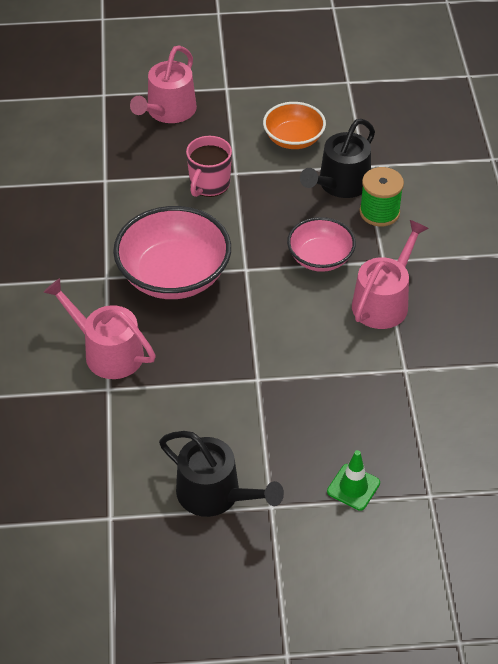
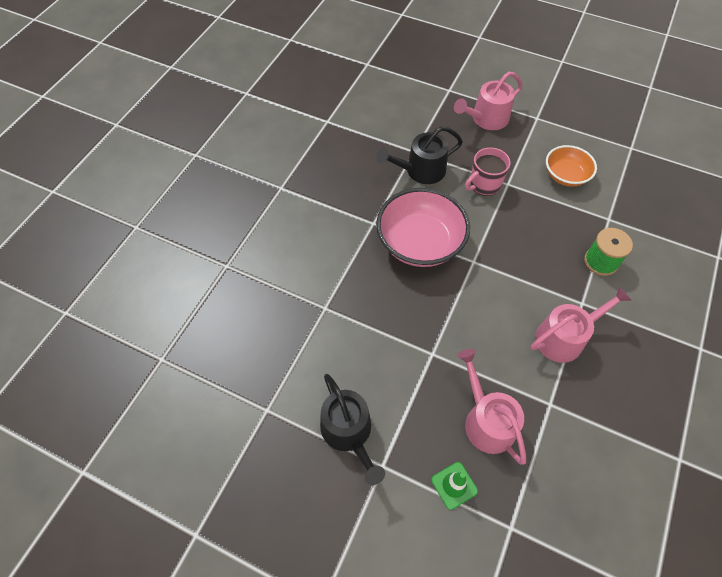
camera: 30 degrees right, 10 degrees up
(107, 352) = (341, 279): pink watering can -> pink watering can (486, 420)
(320, 258) = (534, 278): pink bowl -> none
(340, 184) = (582, 226): black watering can -> black watering can (421, 170)

